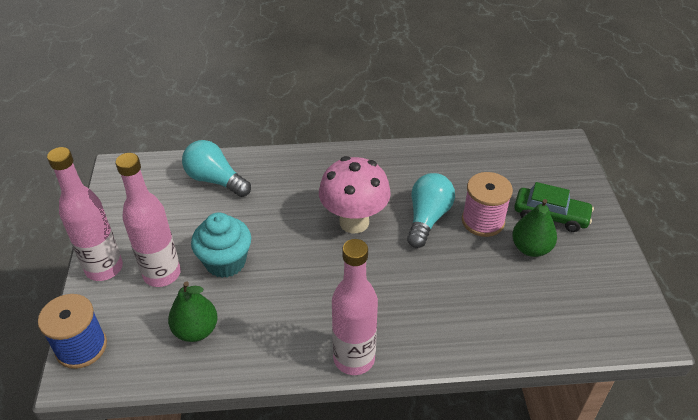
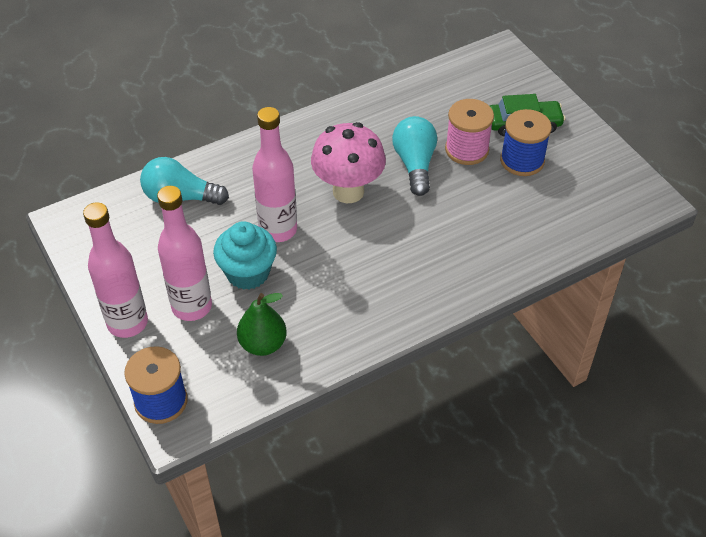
camera: 25 degrees left, 5 degrees up
(354, 358) = (423, 313): pink bottle -> pink bottle (278, 230)
(530, 248) = (522, 160): green pear -> blue spool

